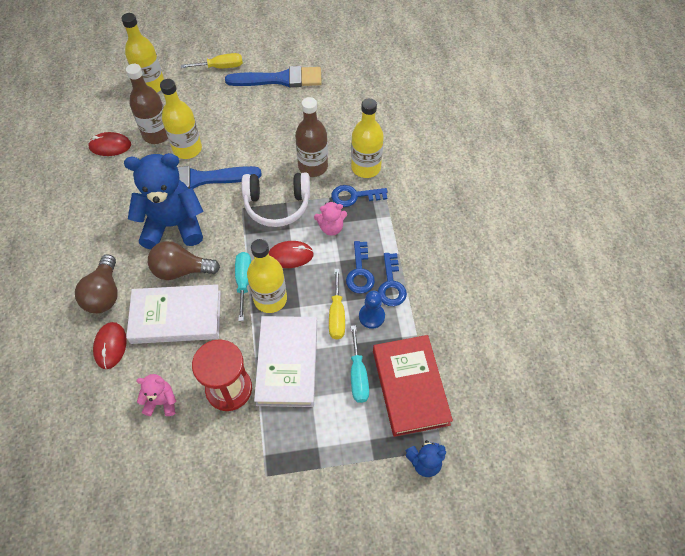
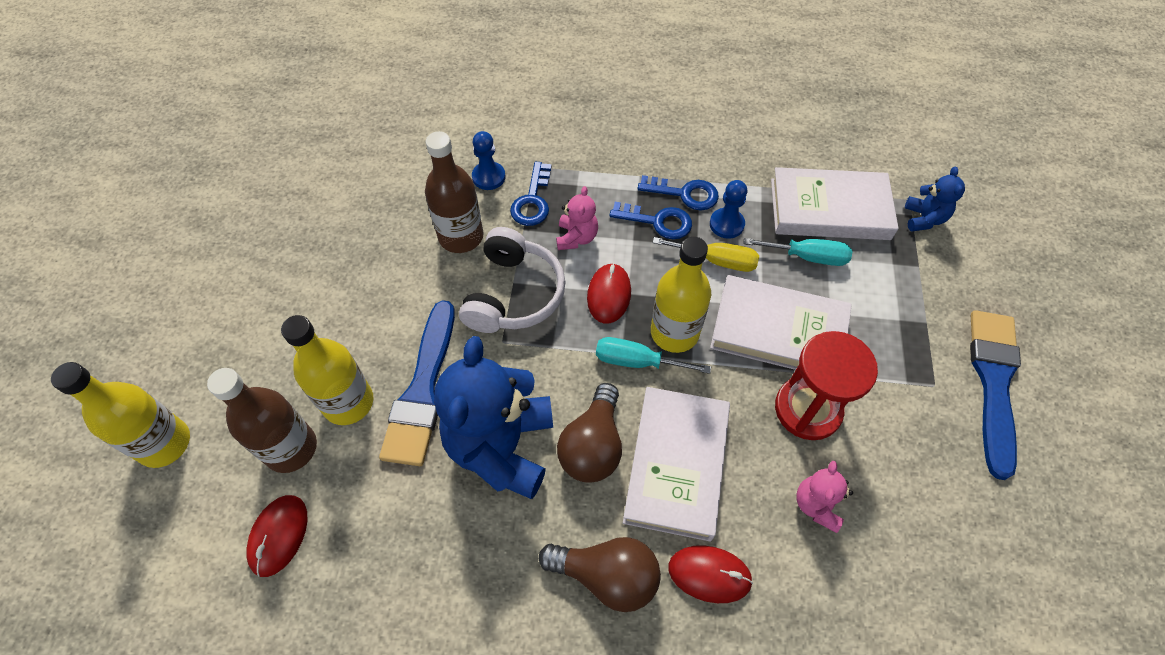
camera: 75 degrees left, 0 degrees up
(221, 67) = (186, 323): yellow screwdriver -> none
(279, 79) = (265, 244): blue brush -> blue brush (993, 382)
(366, 167) = (488, 177): yellow bottle -> blue pawn
(410, 387) = (829, 209): red book -> white book

